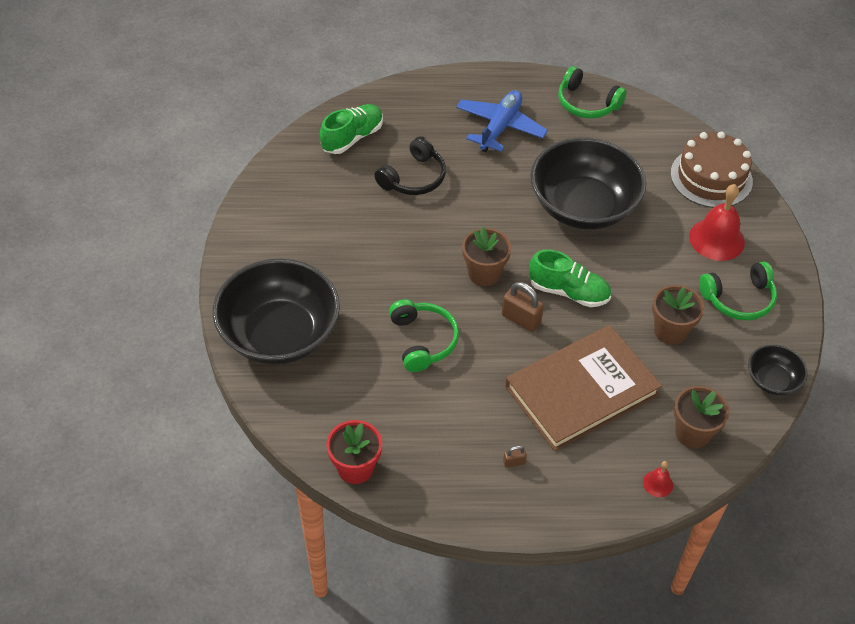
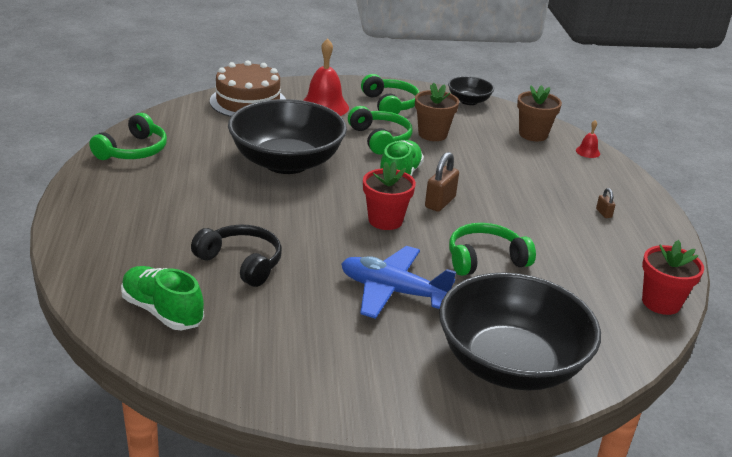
camera: 95 degrees left, 20 degrees down
(484, 273) = (385, 220): brown flower pot -> red flower pot
(500, 127) = (161, 202): blue plane -> blue plane (393, 291)
(581, 390) = (512, 177): brown book -> none
(648, 283) = (380, 139): none -> green headphones

